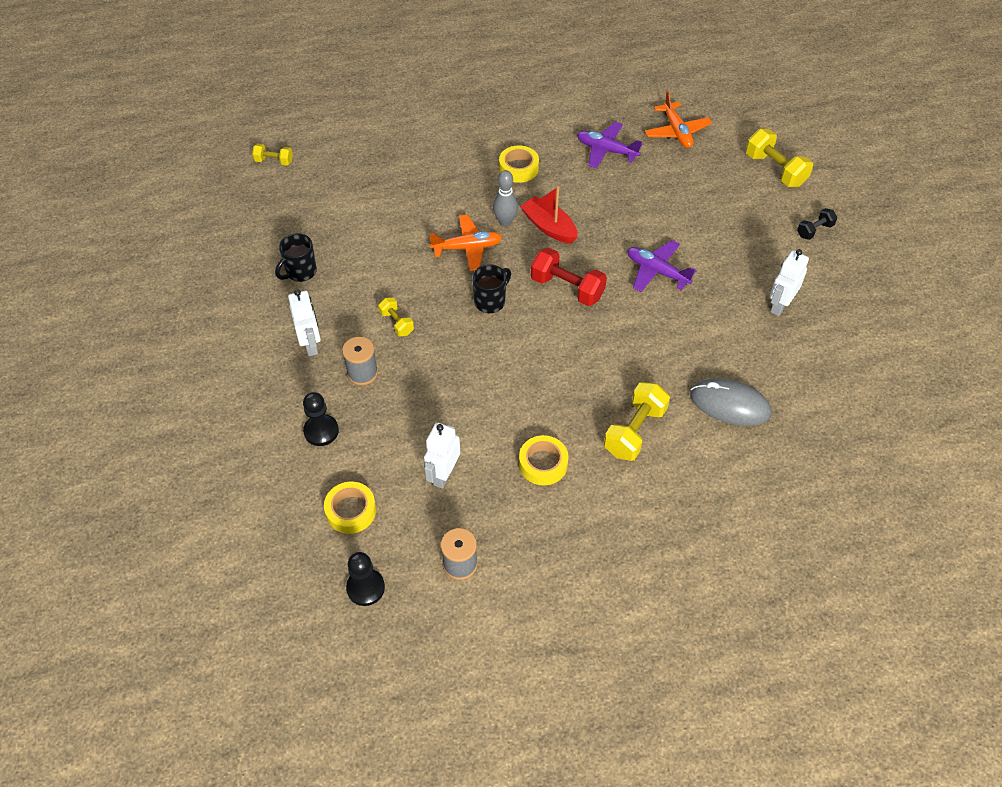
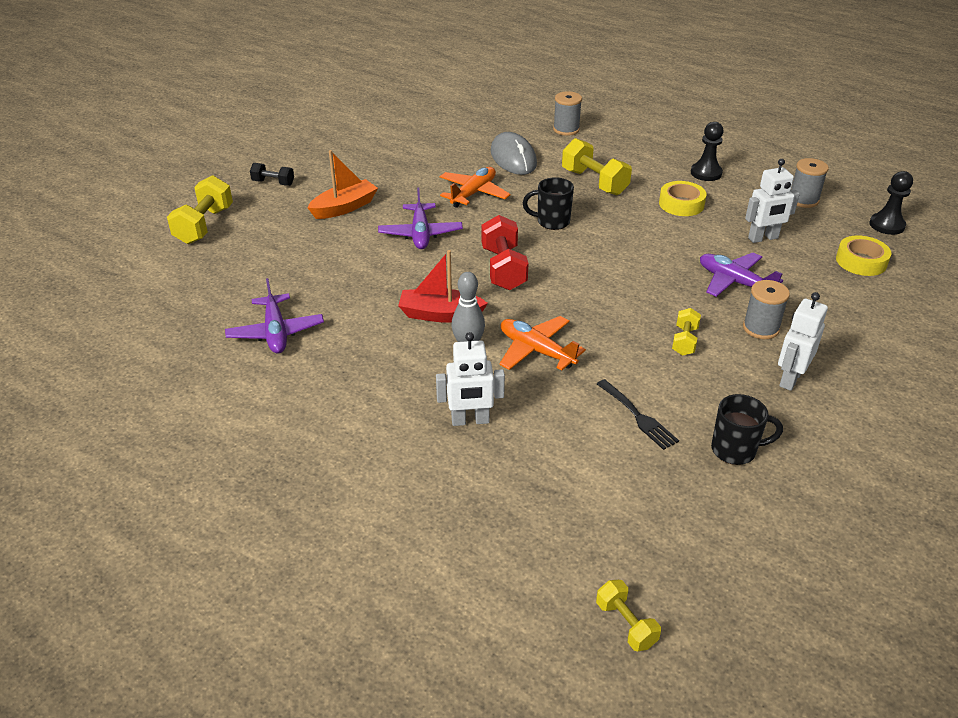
camera: 130 degrees left, 15 degrees down
(321, 431) = (841, 315): black pawn -> black pawn (706, 173)
(368, 252) = (638, 416): none -> black fork
(417, 403) = (734, 282): none -> purple plane
(490, 301) = (579, 301): black mug -> black mug (552, 222)
(518, 168) = (374, 379): yellow tape -> none
(549, 227) = (440, 314): red boat -> red boat turned 90 degrees clockwise
(634, 431) = (594, 182): yellow dumbbell -> yellow dumbbell turned 60 degrees clockwise
(676, 132) = (194, 301): orange plane -> orange plane (473, 193)
(736, 250) = (344, 207): none -> orange boat
(755, 487) = (566, 129): none -> grey spool
(779, 305) = (385, 170): white robot -> white robot (470, 421)

